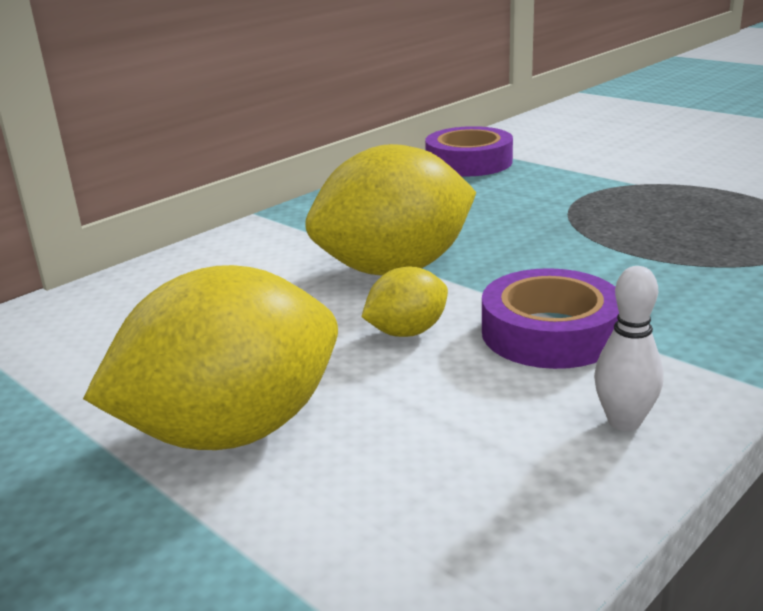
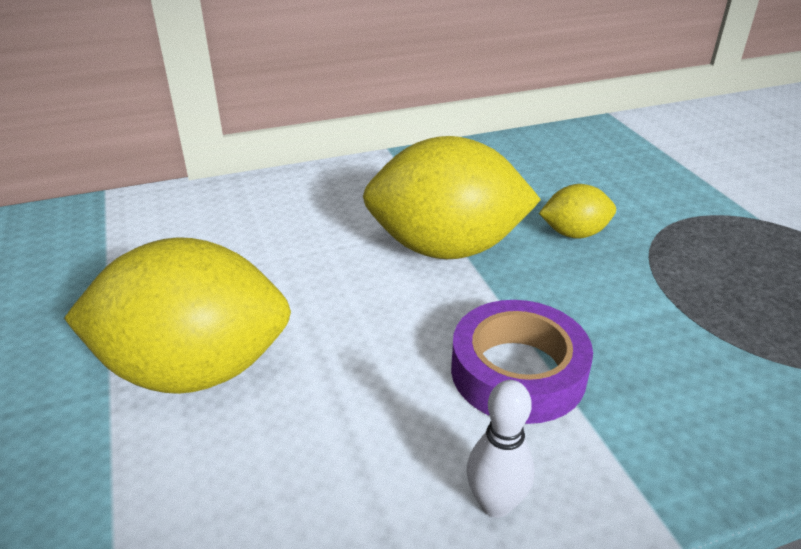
camera: 25 degrees right, 10 degrees up
(407, 332) = (399, 322): yellow lemon -> yellow lemon (574, 233)
(469, 162) = (613, 143): purple tape -> none

